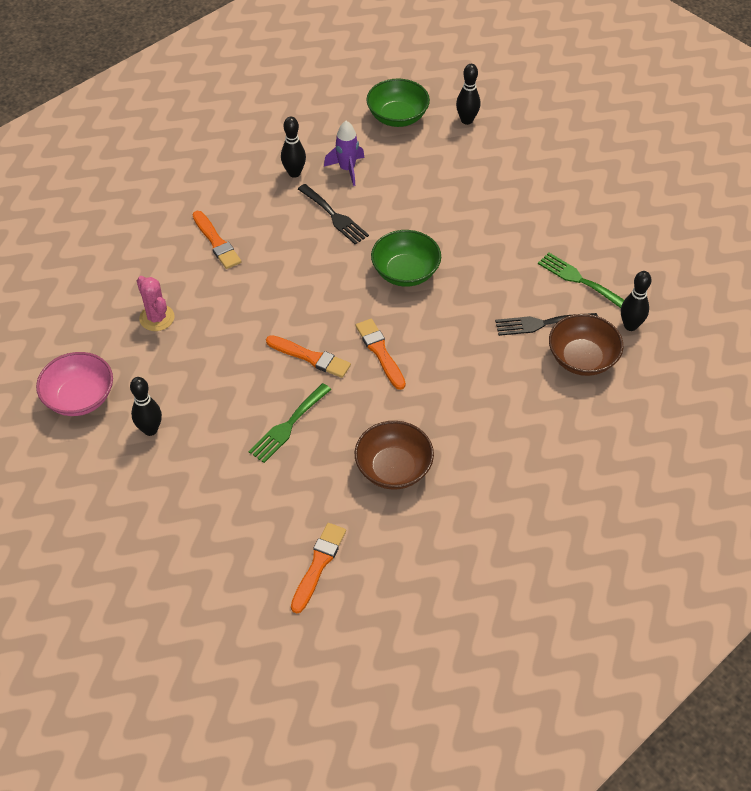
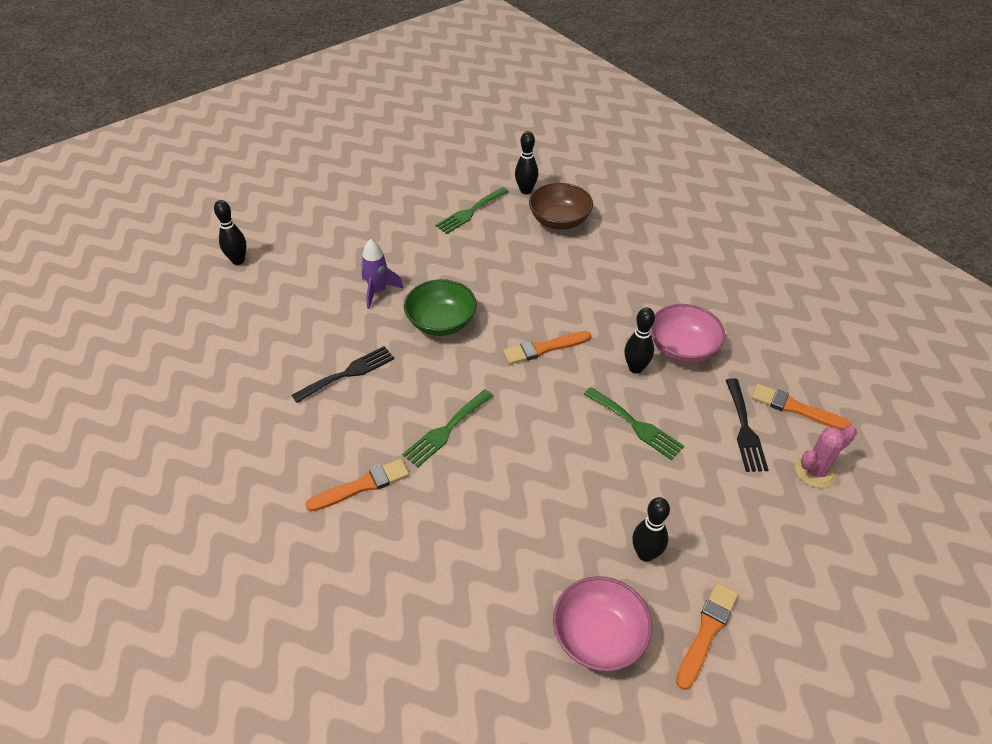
camera: 85 degrees left, 5 degrees down
(157, 318) = (476, 550): pink cactus -> pink cactus (815, 471)
(275, 288) = (446, 430): none -> green fork
(294, 173) = (267, 406): black bowling pin -> black bowling pin (635, 368)
(310, 357) = (547, 403): orange brush -> orange brush (706, 632)
(347, 169) = (277, 359): purple rocket -> purple rocket (378, 291)
(393, 468) = (682, 348): brown bowl -> pink bowl
(397, 117) = (210, 312): green bowl -> none
(541, 324) = (518, 239): black fork -> black fork (745, 429)

